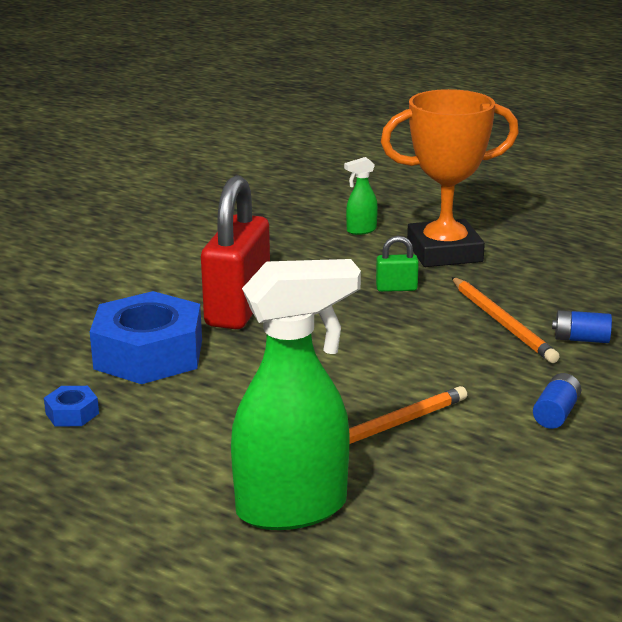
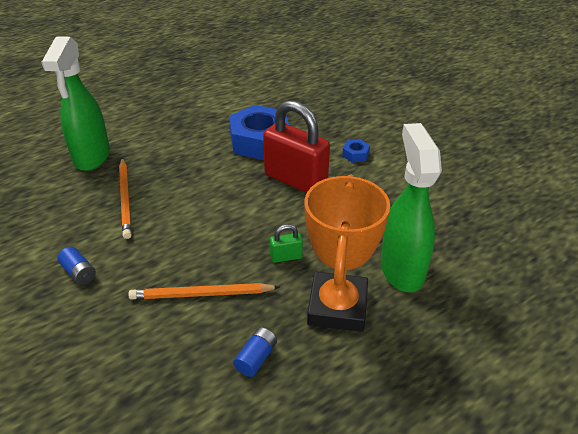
camera: 110 degrees right, 15 degrees up
(72, 413) = (218, 114): blue nut -> blue nut (355, 154)
(361, 230) = (401, 269): green spray bottle -> green spray bottle, size x2.33
(396, 288) = (286, 257): green padlock -> green padlock turned 60 degrees clockwise
(581, 339) = (149, 329): blue battery -> blue battery (256, 358)

